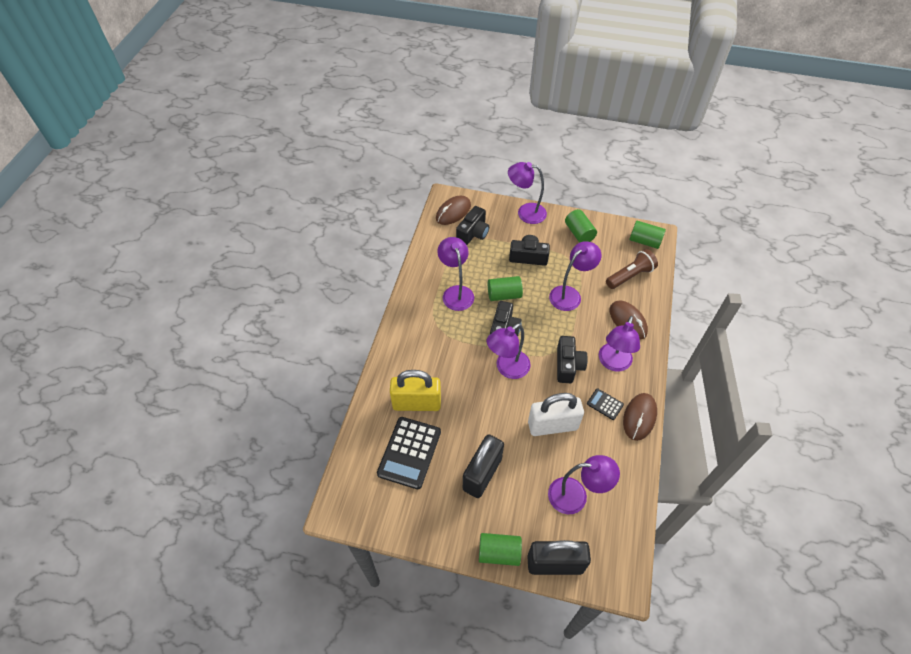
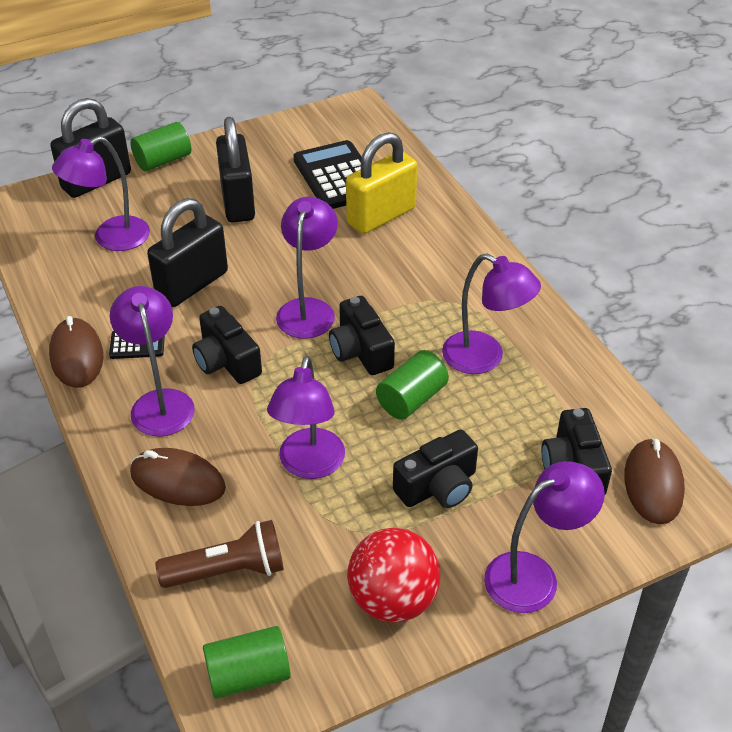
camera: 140 degrees right, 10 degrees down
(552, 425) = (192, 284): white padlock -> black padlock
(579, 233) = (393, 600): green cylinder -> red ball
(630, 276) = (228, 570): brown flashlight -> brown flashlight turned 120 degrees counterclockwise

